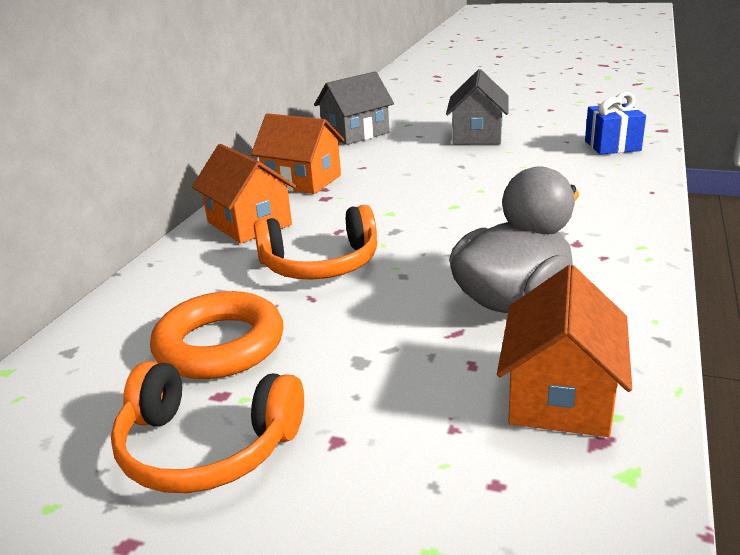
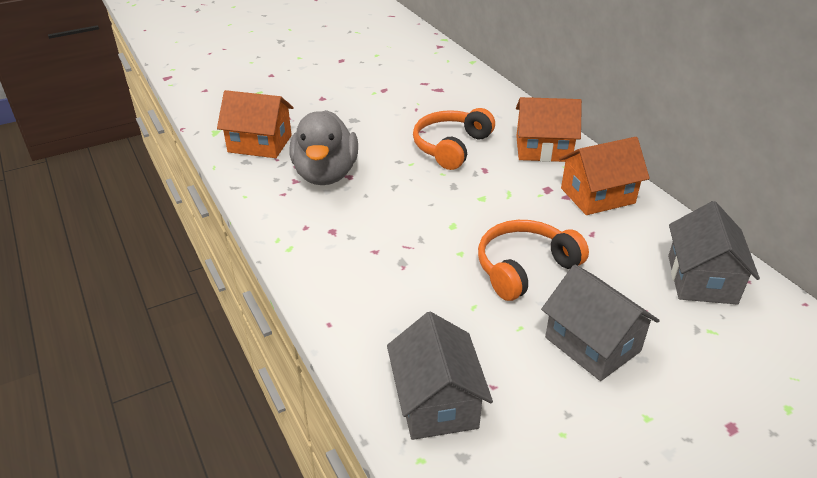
camera: 130 degrees right, 10 degrees up
(206, 447) = (360, 79): orange headphones -> orange headphones (524, 268)
(220, 345) = (418, 99): orange ring -> none
(560, 395) = (260, 144): orange house -> orange house turned 45 degrees counterclockwise
(612, 146) = (436, 402): blue gift -> grey house

